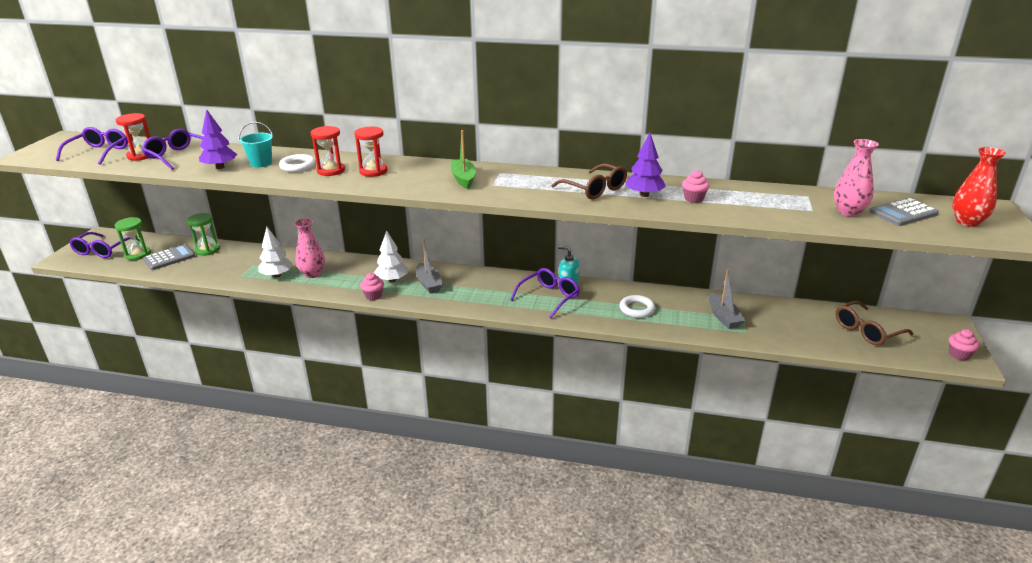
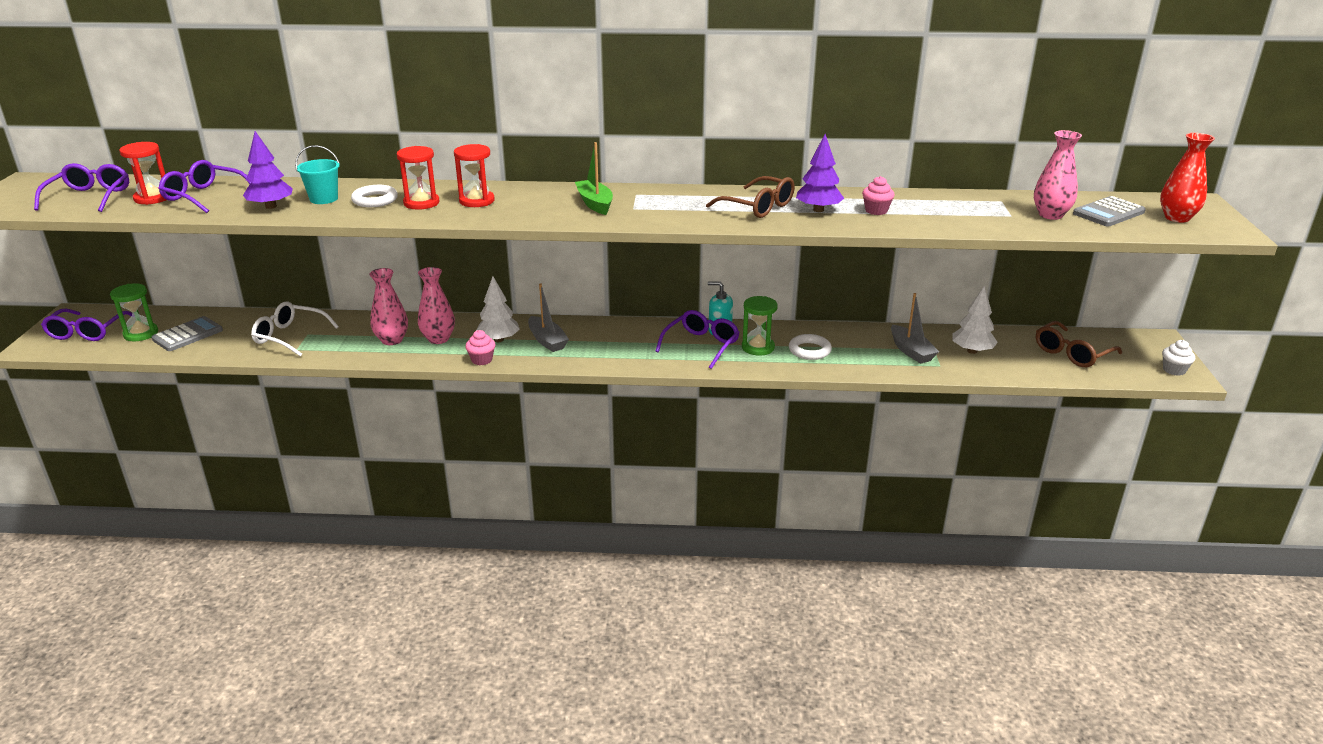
camera: 10 degrees left, 0 degrees up
(207, 250) = (237, 321): green hourglass -> green hourglass (758, 347)
(240, 265) = (289, 336): none -> white glasses
(277, 275) = (345, 345): white tree -> white tree (972, 351)
(347, 275) = (438, 339): none -> pink vase
(959, 355) = (1174, 370): pink cupcake -> white cupcake

